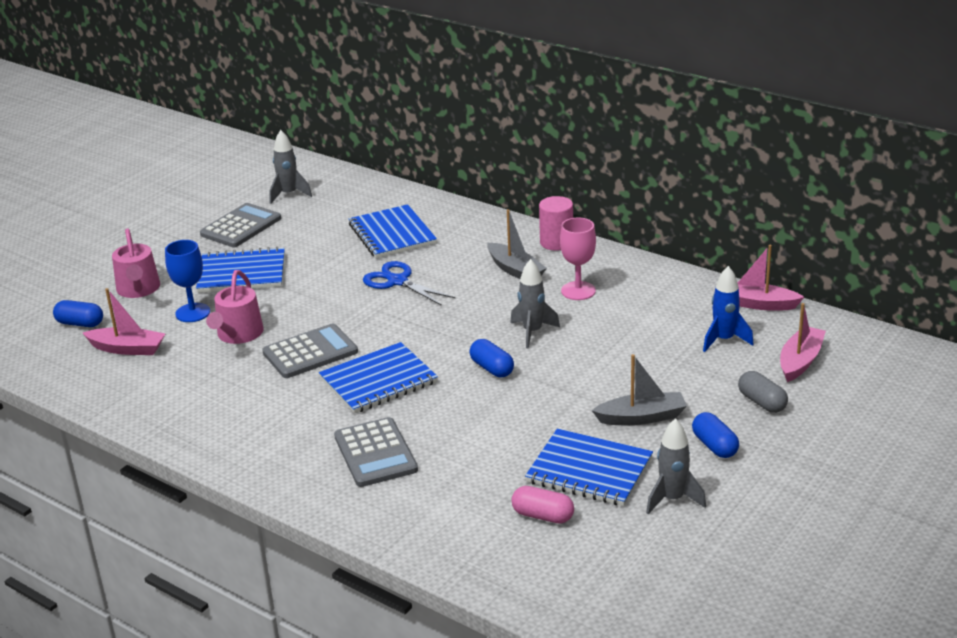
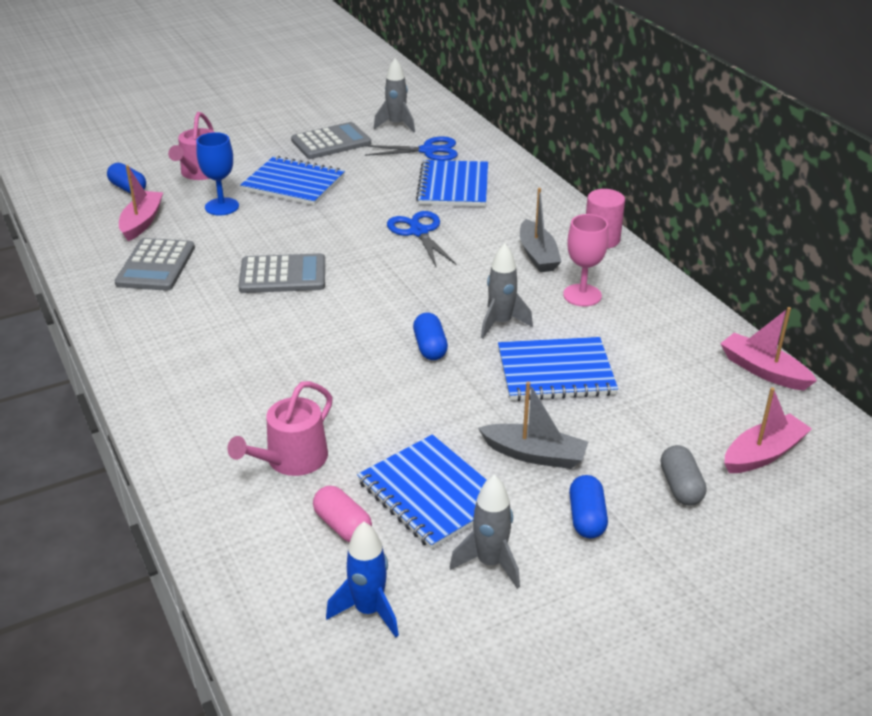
camera: 25 degrees right, 5 degrees up
(127, 349) = (142, 222): pink boat -> pink boat turned 120 degrees counterclockwise
(238, 334) = (239, 238): pink watering can -> pink watering can (291, 460)
(340, 210) = (428, 151): none -> blue scissors
(375, 453) = (248, 395): grey calculator -> grey calculator (156, 266)
(378, 381) = (316, 323): blue notebook -> blue notebook (555, 372)
(724, 340) = (694, 399): blue rocket -> blue rocket (368, 610)

